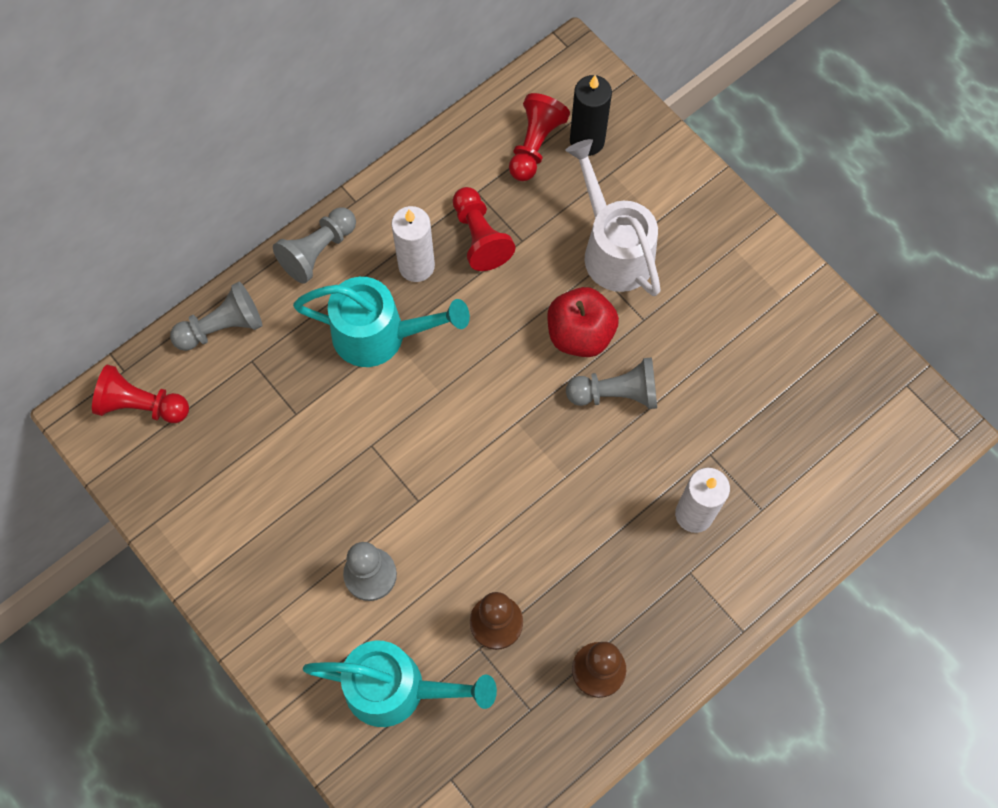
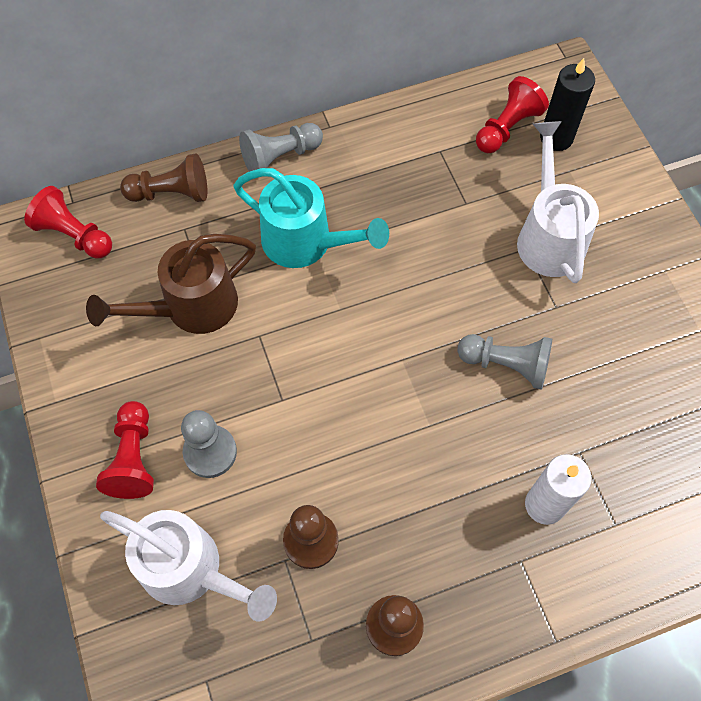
camera: 20 degrees right, 5 degrees down
(222, 327) = (171, 193): grey pawn -> brown pawn
(292, 440) = (190, 307): none -> brown watering can
(397, 689) = (191, 570): turquoise watering can -> white watering can
(416, 266) = (362, 195): white candle -> none
(480, 237) = (428, 188): red pawn -> red pawn (133, 458)
(580, 334) = (490, 300): red apple -> none

